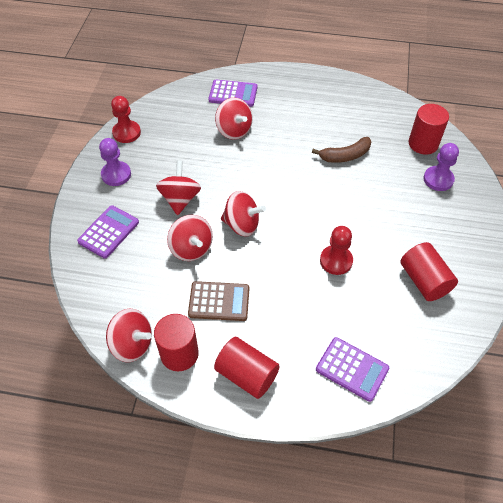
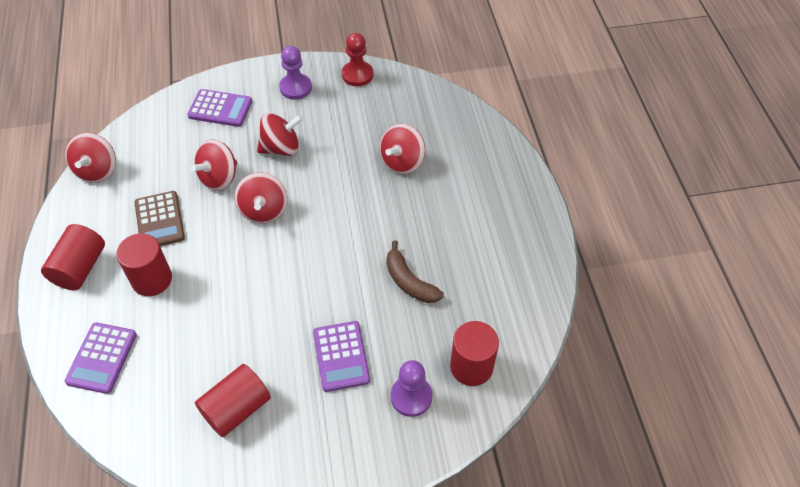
camera: 70 degrees right, 0 degrees up
(179, 354) = (93, 208): red cylinder -> red cylinder (152, 279)
(233, 94) = (463, 143): purple calculator -> purple calculator (341, 356)
(336, 261) = (240, 310): red pawn -> none

